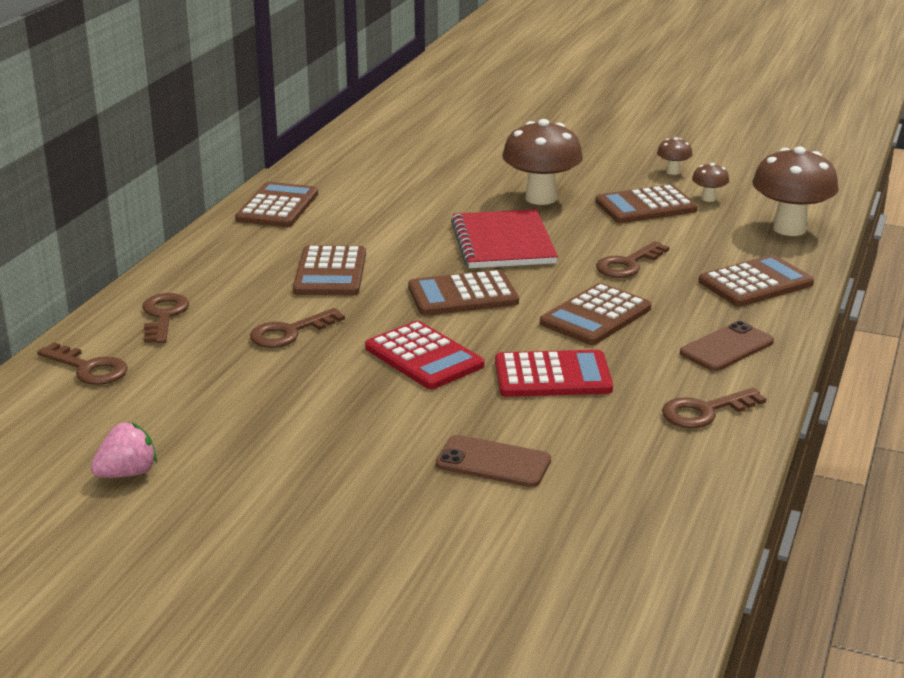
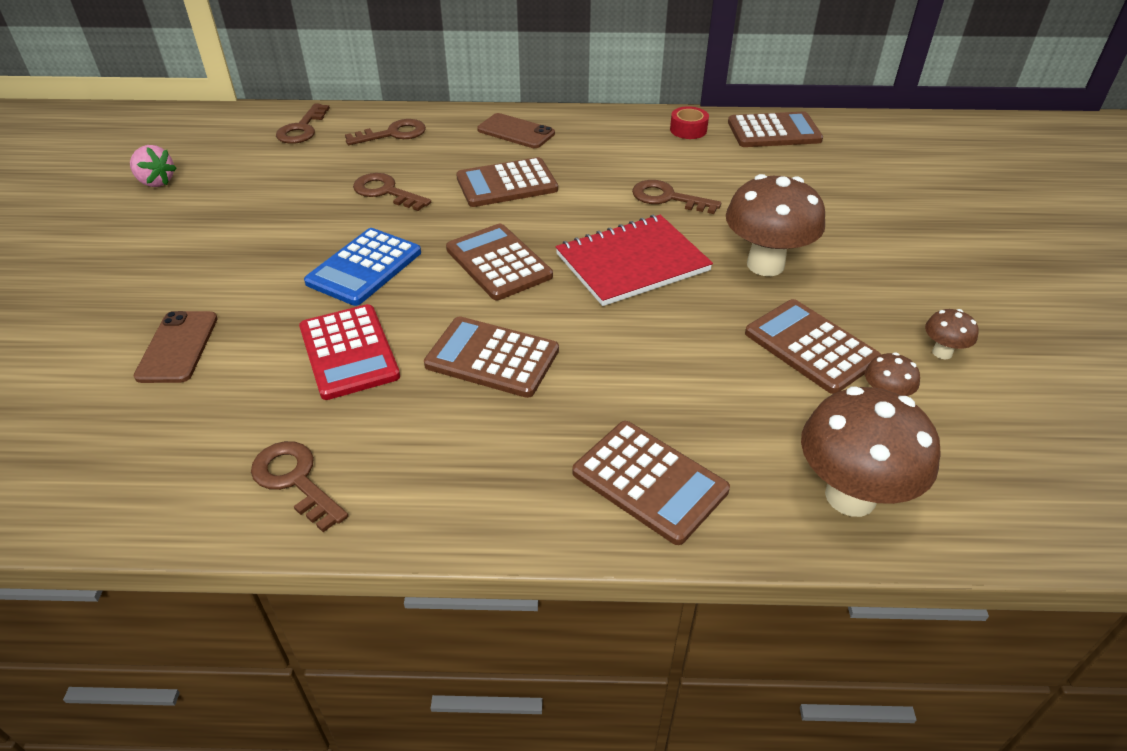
camera: 70 degrees right, 15 degrees up
(277, 206) = (622, 129): brown calculator -> brown calculator (774, 131)
(309, 181) = (688, 130): none -> red tape
(424, 357) = (364, 267): red calculator -> blue calculator
(628, 264) = (635, 360): brown key -> brown key (667, 198)
(726, 347) = (456, 478): brown phone -> brown phone (516, 132)

